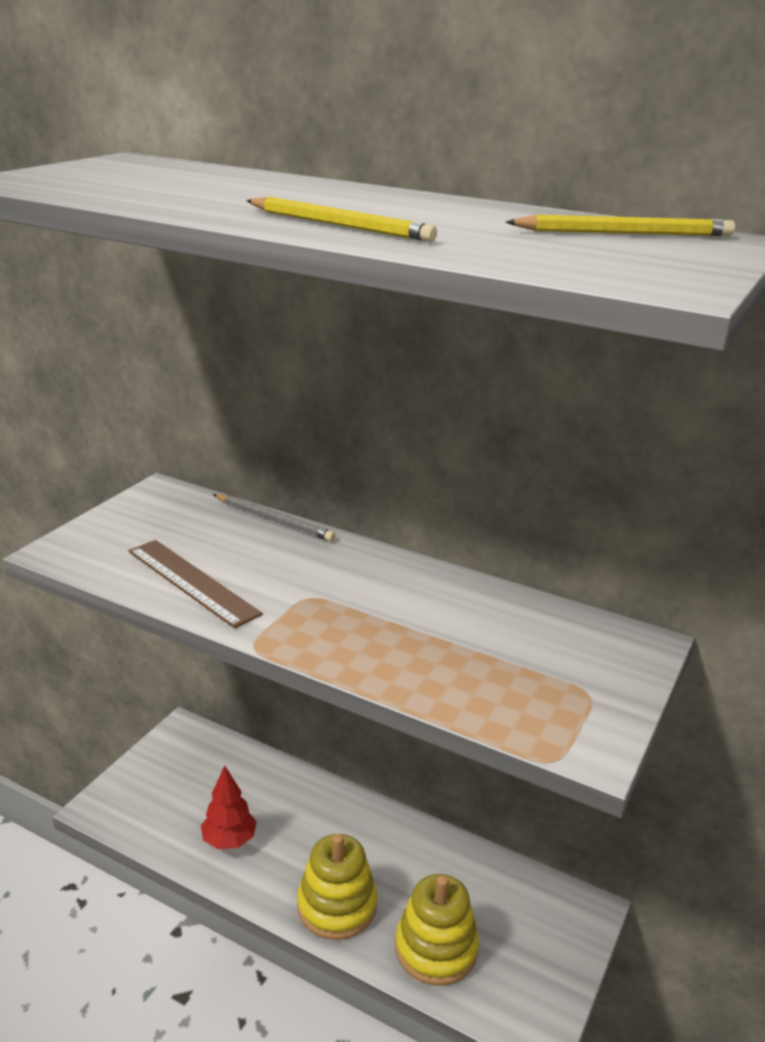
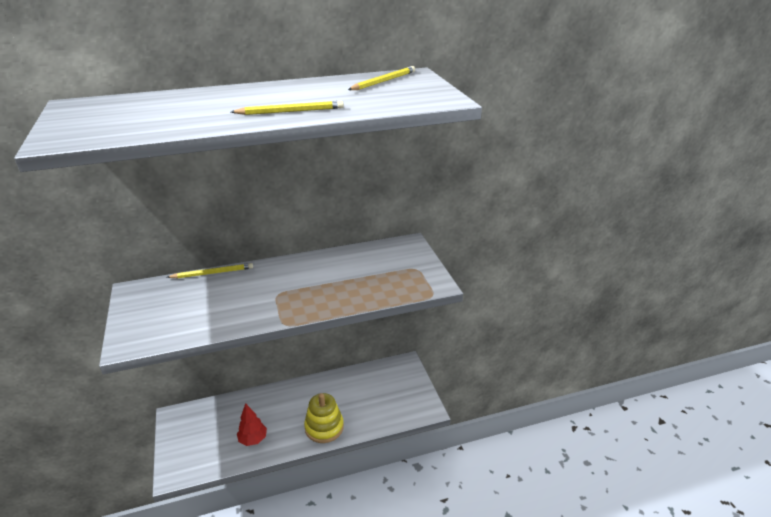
camera: 45 degrees left, 5 degrees up
(192, 582) = (218, 317): brown ruler -> none
(274, 520) = (212, 273): grey pencil -> yellow pencil
(436, 948) = (373, 412): yellow stacking toy -> none

